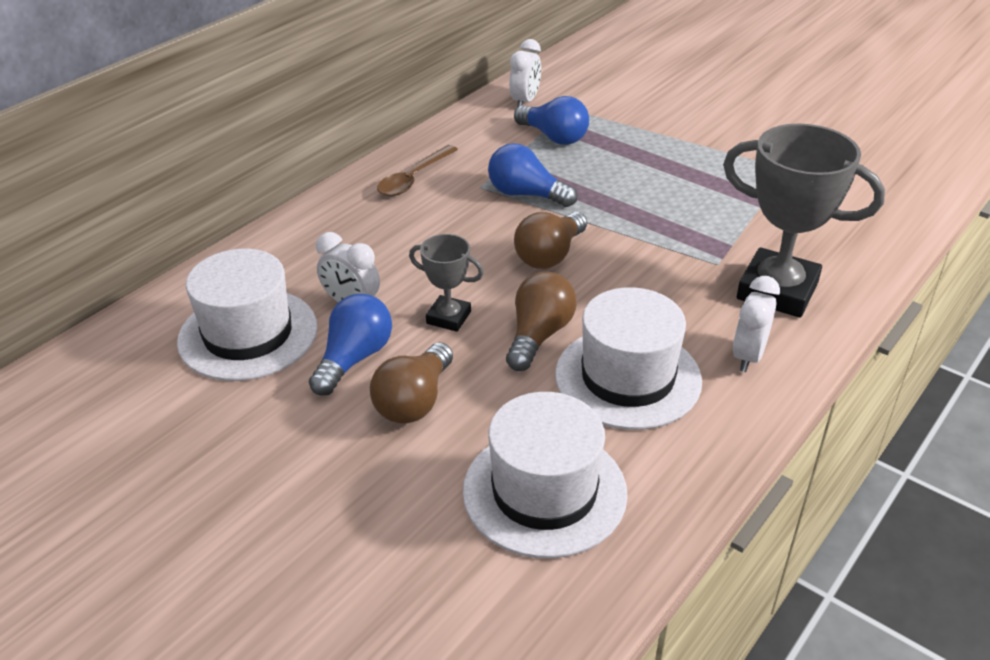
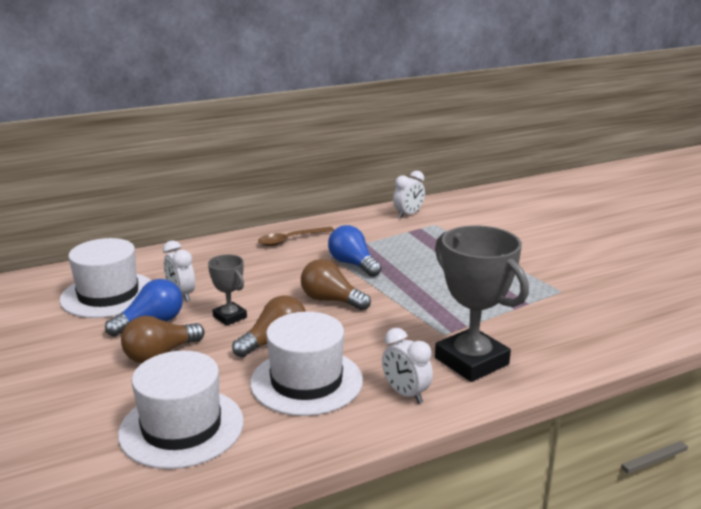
camera: 25 degrees right, 15 degrees down
(550, 255) = (331, 300): brown light bulb -> brown light bulb turned 60 degrees clockwise
(554, 137) = (406, 237): blue light bulb -> none
(748, 356) = (405, 394): white clock -> white clock turned 90 degrees counterclockwise

